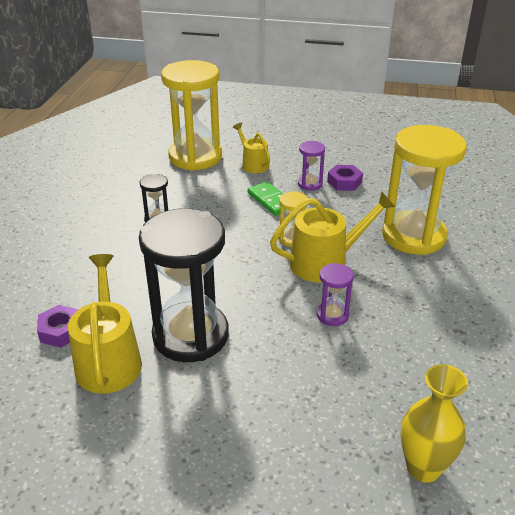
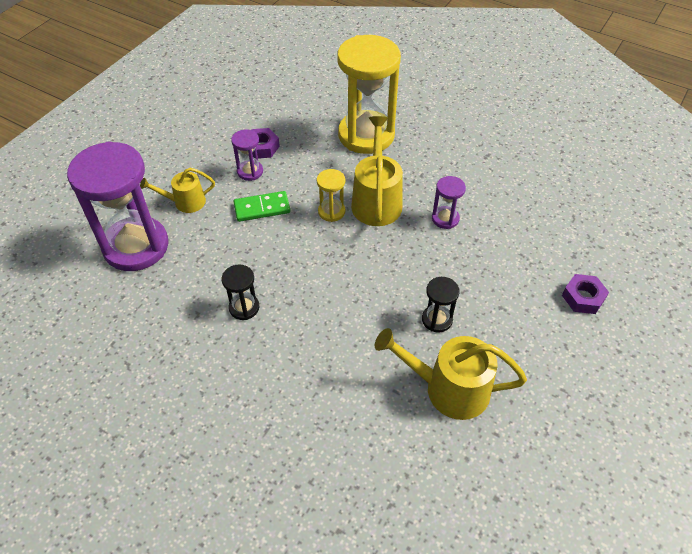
camera: 70 degrees left, 15 degrees up
(61, 331) = (395, 424): purple nut -> purple nut (583, 297)
(190, 335) = (437, 319): black hourglass -> black hourglass, size x0.44
(195, 157) = (136, 246): yellow hourglass -> purple hourglass
(423, 468) = (604, 223): yellow vase -> none

